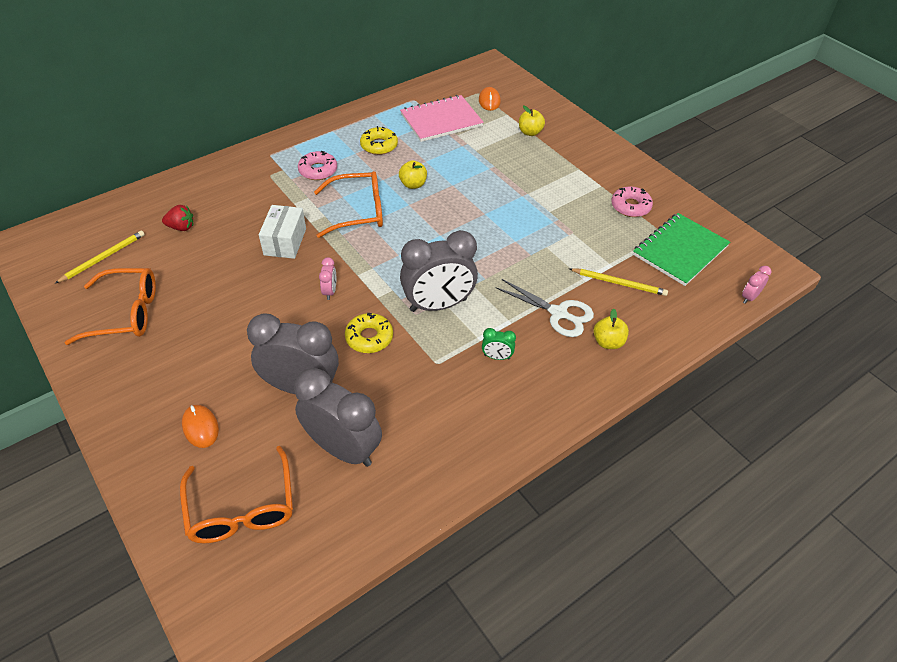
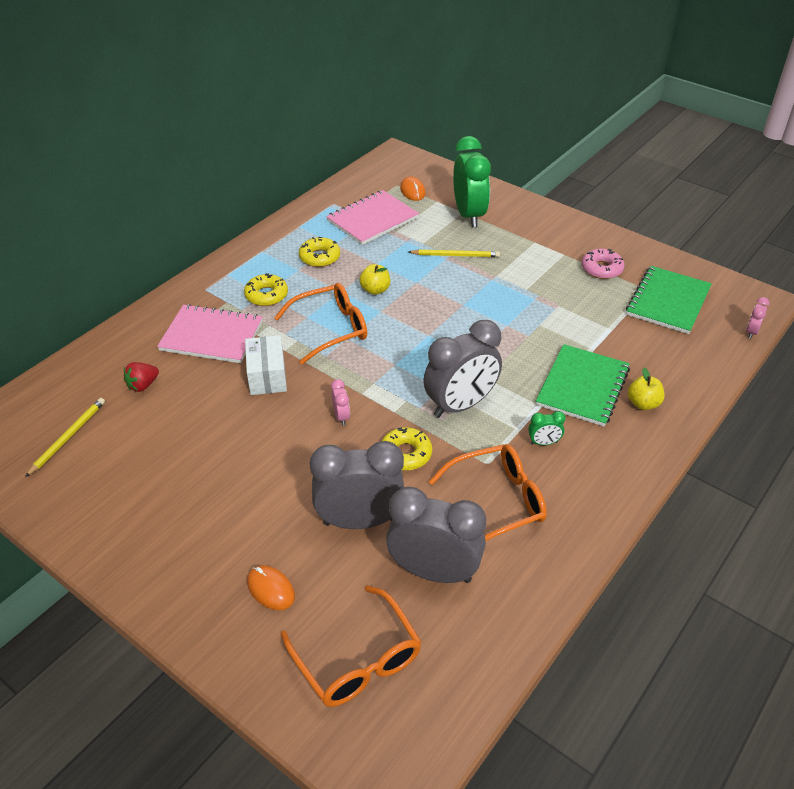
camera: 15 degrees left, 5 degrees down
(125, 313) = (125, 490): orange glasses -> orange glasses (497, 501)
(181, 227) = (143, 385): red strawberry -> red strawberry turned 150 degrees clockwise
(256, 196) = (212, 336): none -> pink notebook
(318, 170) = (266, 295): pink donut -> yellow donut
(530, 132) = (469, 215): yellow apple -> green clock
(558, 313) = (583, 387): white scissors -> green notebook
(619, 283) = (626, 345): yellow pencil -> yellow pencil (455, 255)

